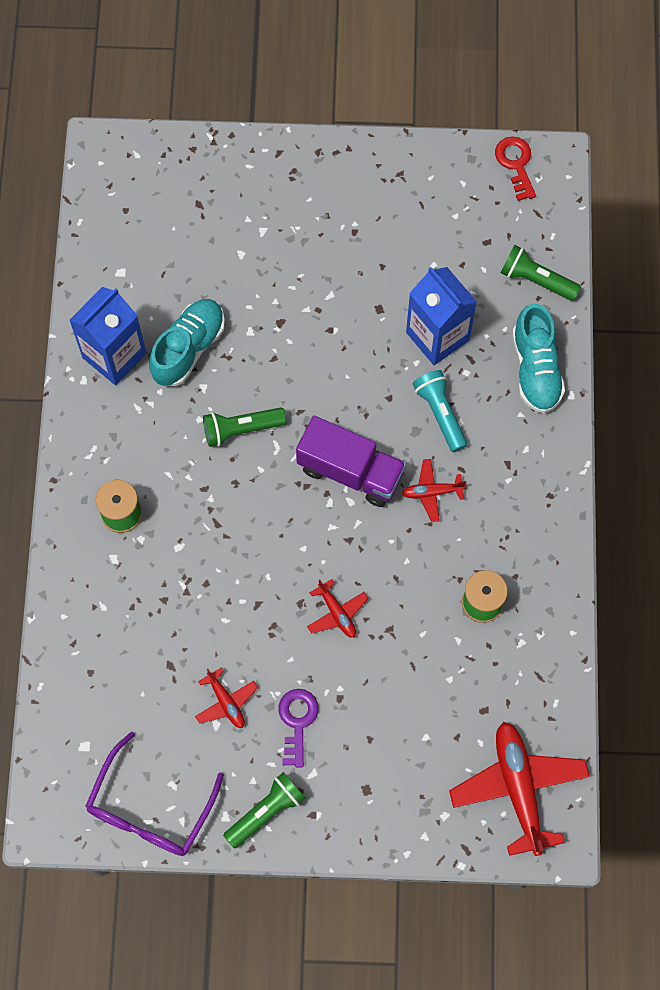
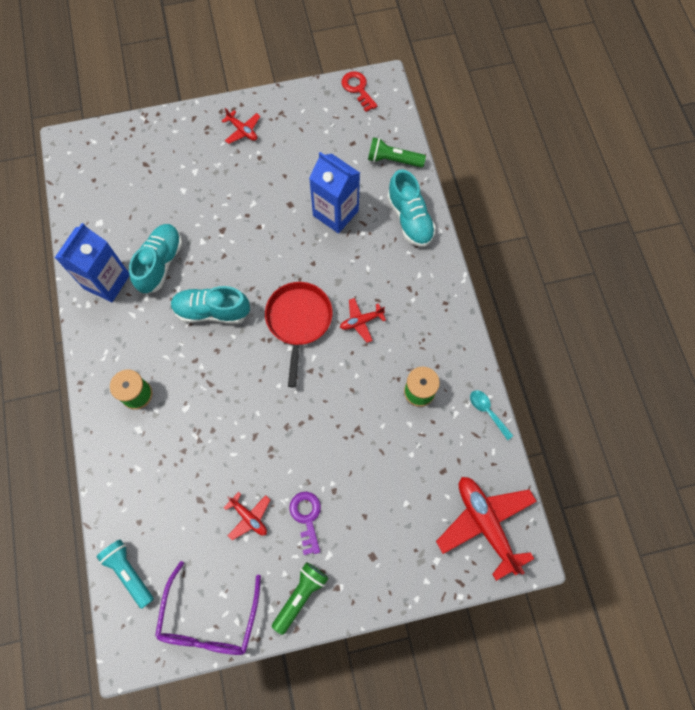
camera: 15 degrees left, 0 degrees up
(241, 429) = (212, 311): green flashlight -> turquoise shoe
(337, 613) = (315, 427): red plane -> red plane (242, 130)
(350, 471) = (298, 321): purple truck -> red pan
(440, 413) = (352, 265): turquoise flashlight -> turquoise flashlight (129, 572)
(563, 651) = (487, 412): none -> turquoise spoon

